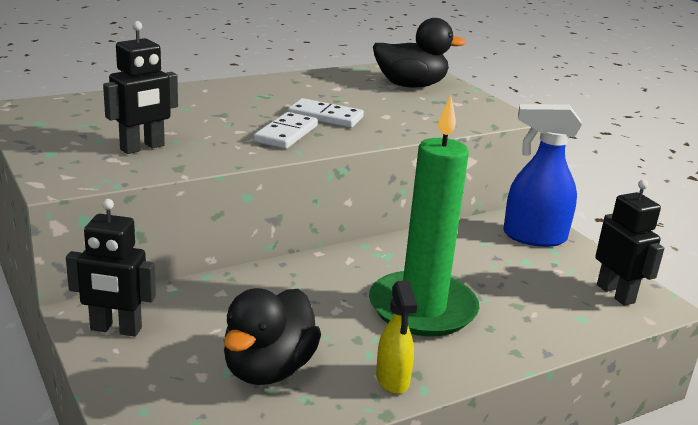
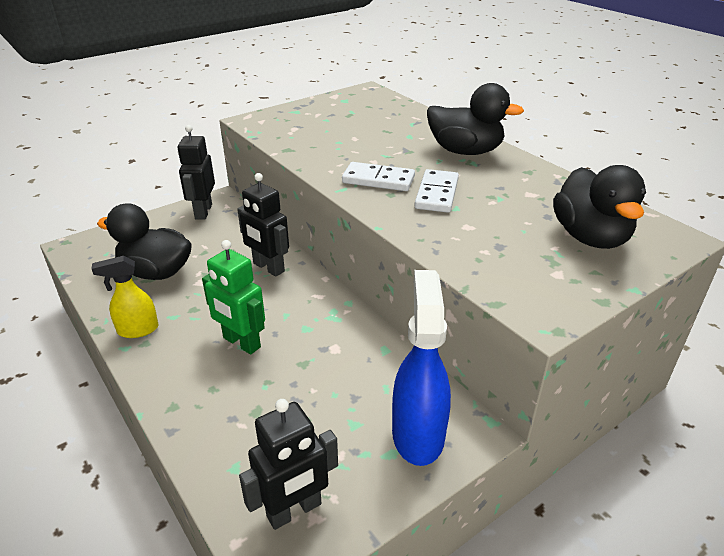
camera: 85 degrees right, 10 degrees up
(142, 148) = (317, 133): black robot -> black robot (268, 267)
(241, 93) = (465, 151): none -> black duck
(422, 308) = (241, 343): green candle -> green robot

